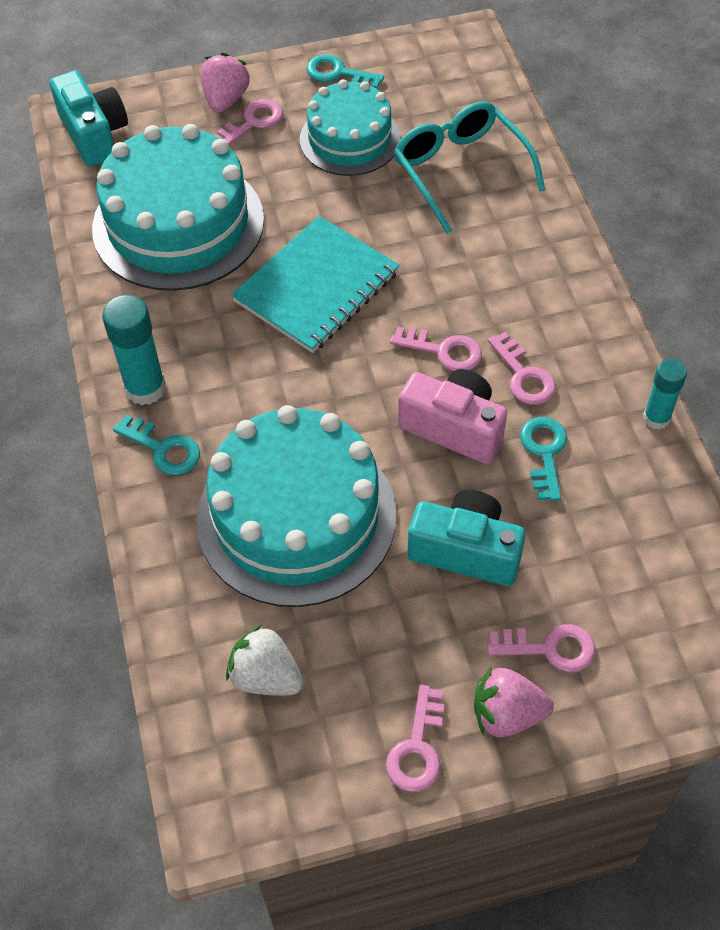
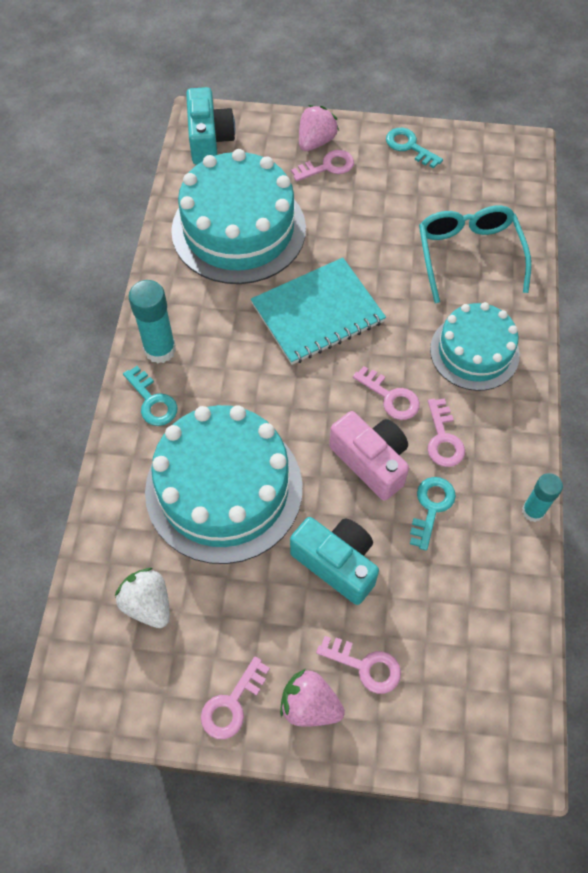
camera: 20 degrees right, 5 degrees up
(349, 139) = (394, 202): turquoise cake -> turquoise cake (474, 352)

